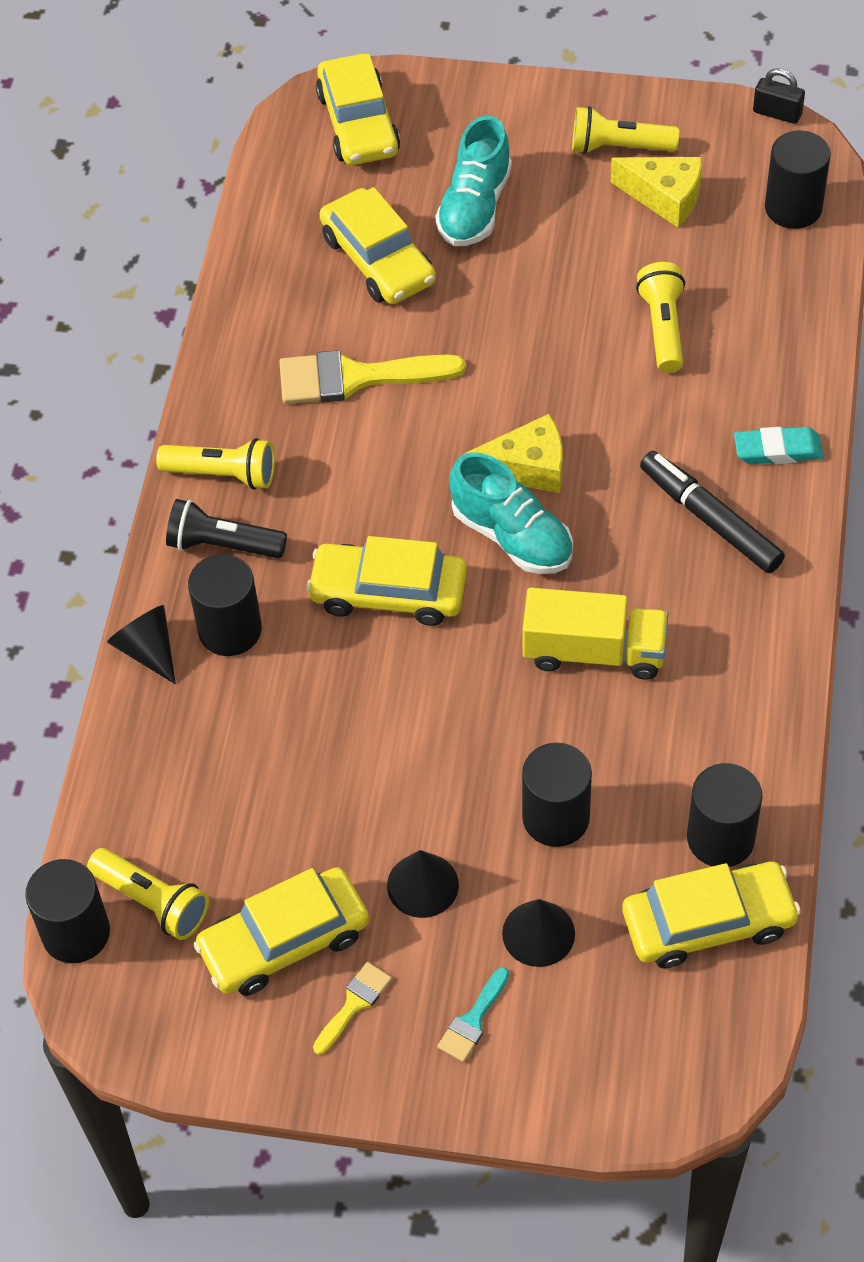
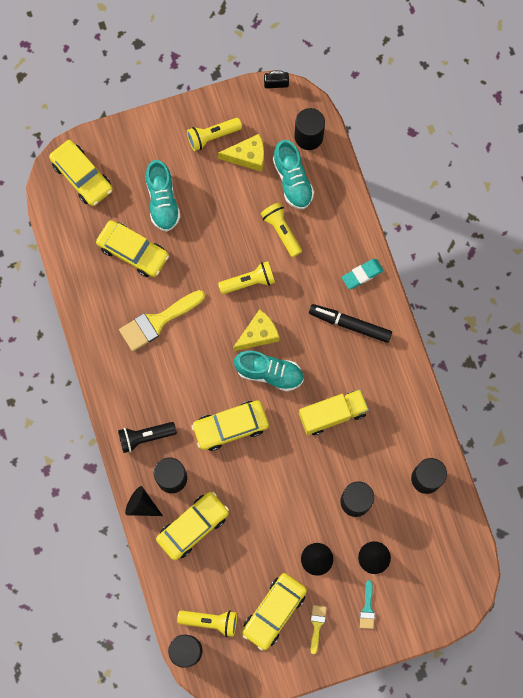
camera: 30 degrees left, 20 degrees up
(223, 474) = (125, 401): yellow flashlight -> yellow flashlight (249, 282)
(708, 922) = (439, 519): yellow car -> yellow car (193, 526)
(726, 261) = (292, 181): none -> turquoise shoe

